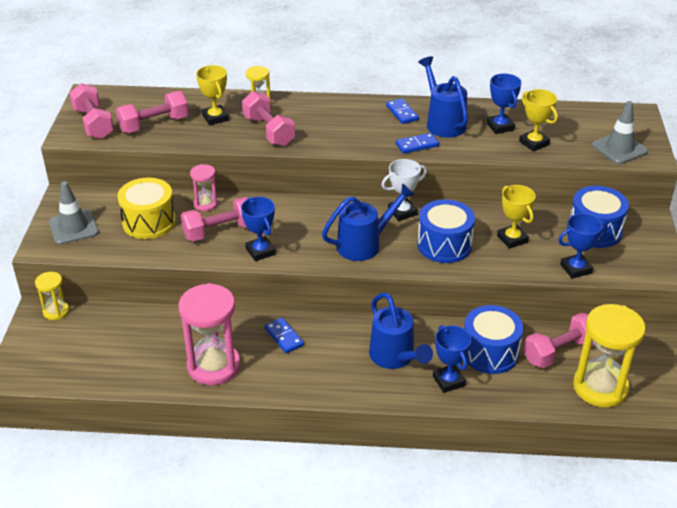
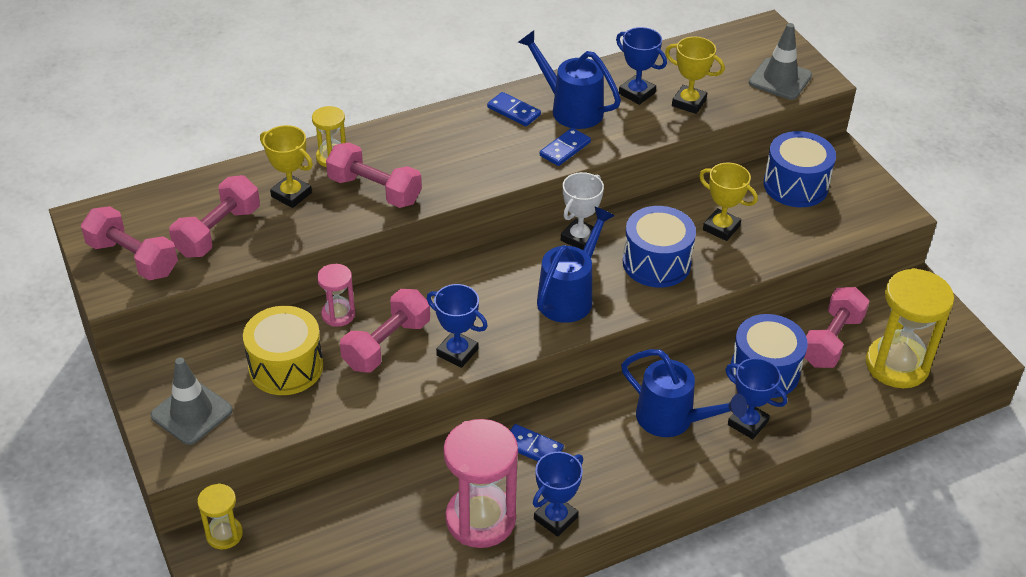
camera: 30 degrees left, 5 degrees up
(576, 269) = (810, 239): blue trophy -> blue trophy (555, 518)

